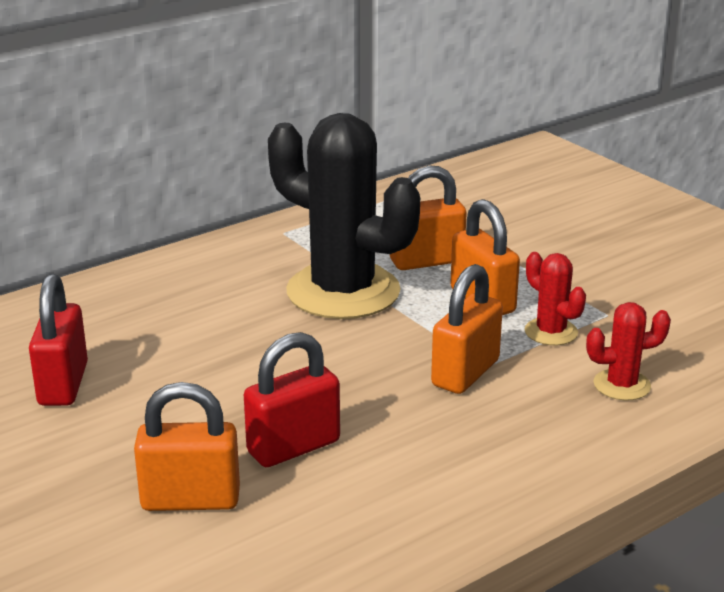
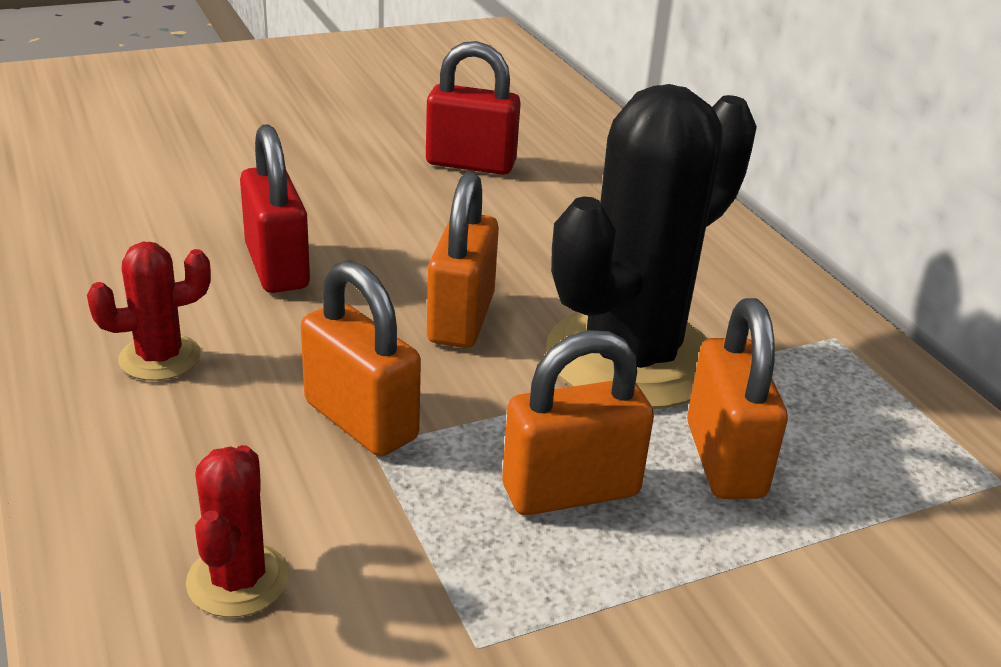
camera: 100 degrees right, 5 degrees up
(190, 500) = (230, 205): orange padlock -> orange padlock (461, 319)
(551, 332) = (440, 544): red cactus -> red cactus (160, 358)

